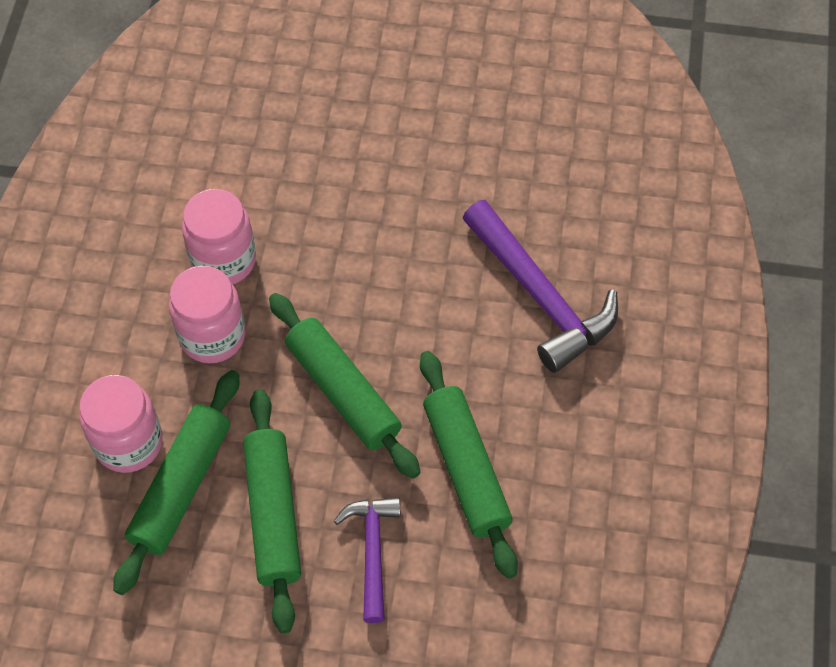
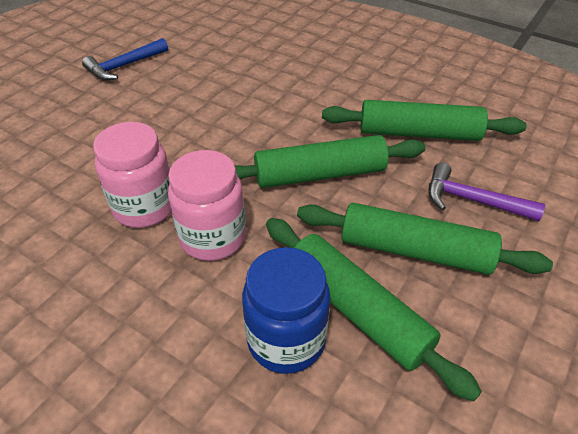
camera: 65 degrees left, 15 degrees down
(128, 443) = (286, 340): pink jar -> blue jar
(435, 109) = (124, 66): none -> blue hammer
(540, 296) = (304, 67): purple hammer -> none

